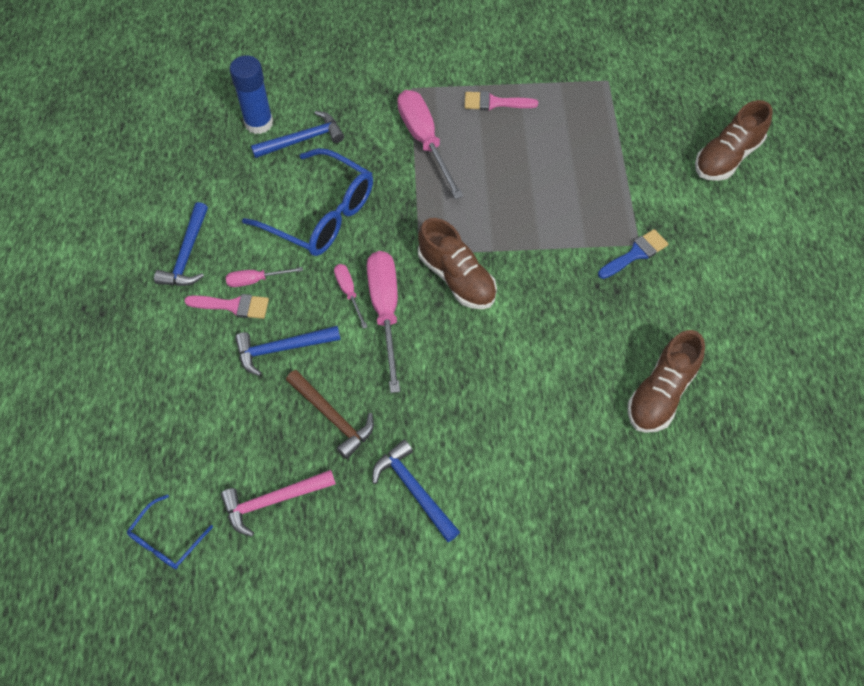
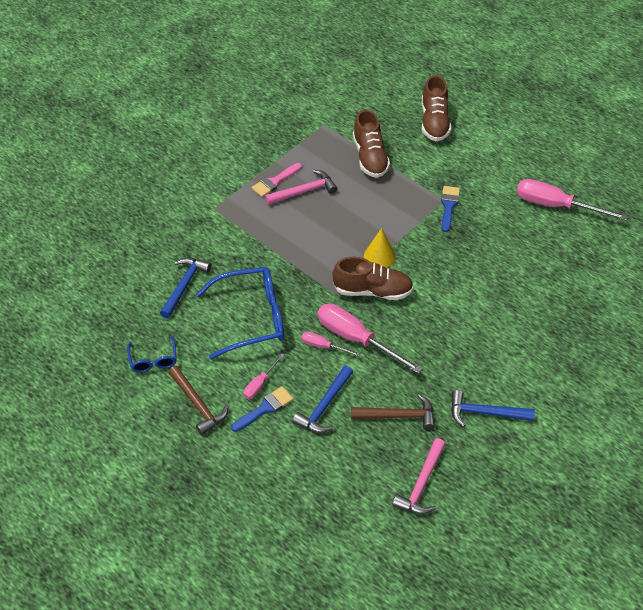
camera: 45 degrees left, 10 degrees down
(167, 539) = (390, 556): blue glasses -> blue glasses (153, 359)
(187, 254) = (198, 405): blue hammer -> brown hammer
(233, 306) = (265, 408): pink brush -> blue brush
(258, 123) = (142, 297): blue glue stick -> none
(424, 141) = (260, 232): pink screwdriver -> pink screwdriver (556, 205)
(504, 249) = (379, 256): none -> yellow cone
(510, 132) = (304, 191): none -> pink hammer
(661, 393) = (542, 264): brown shoe -> brown shoe (370, 157)

